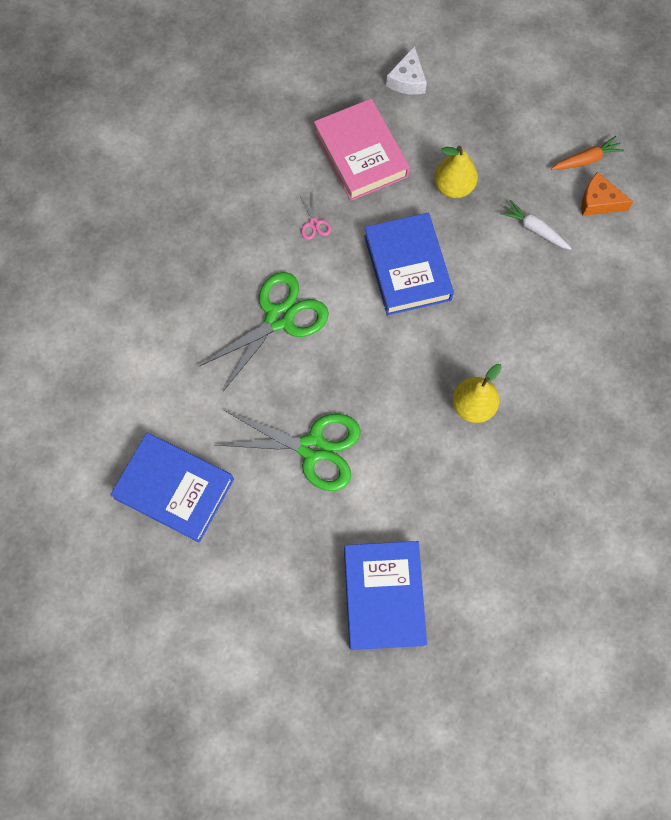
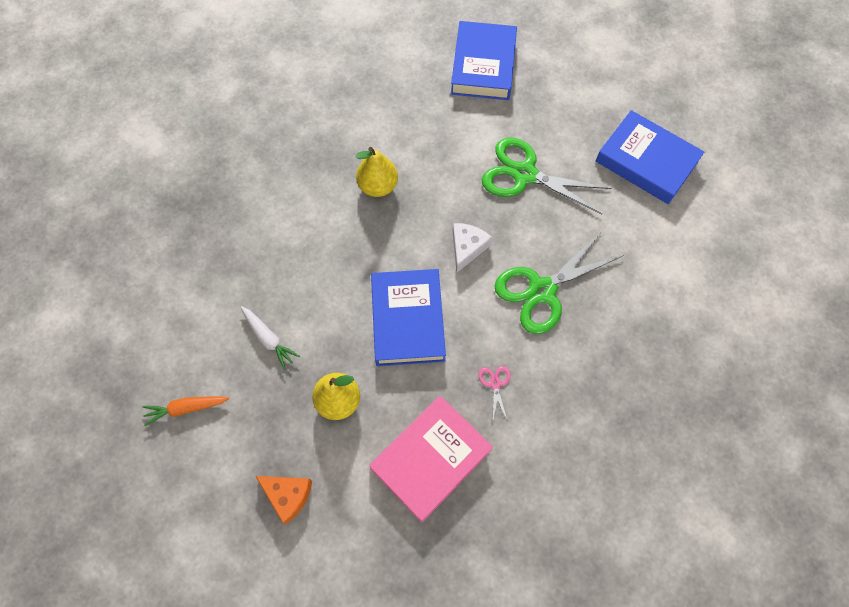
camera: 170 degrees left, 5 degrees down
(361, 154) = (430, 459): pink book -> pink book turned 60 degrees clockwise
(407, 80) = (355, 552): white cheese -> white cheese (467, 248)
(598, 201) = (192, 358): orange cheese -> orange cheese (288, 495)

